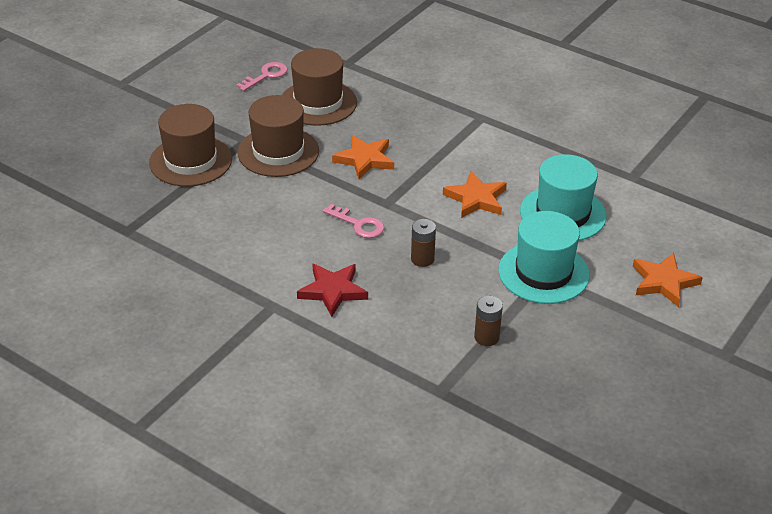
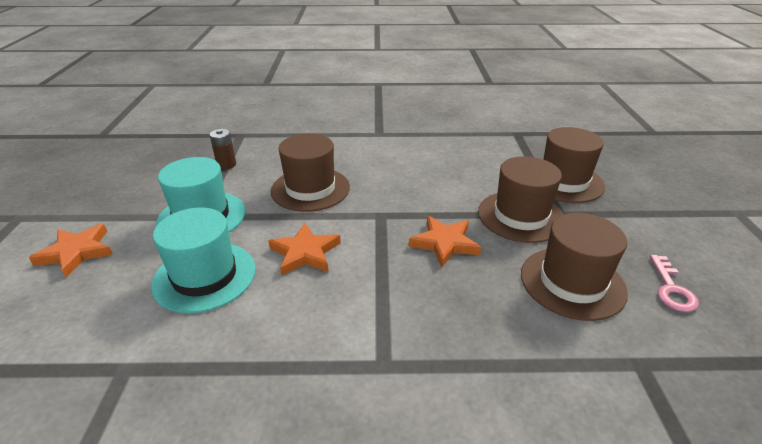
camera: 145 degrees right, 5 degrees down
(333, 291) = (353, 151): red star -> none
(358, 224) = (383, 191): pink key -> none
(422, 259) = (310, 189): brown battery -> brown hat

